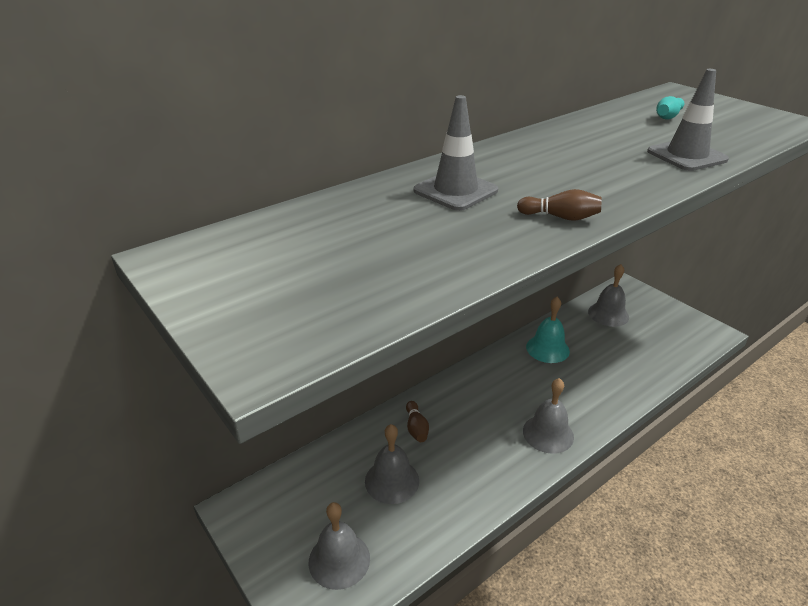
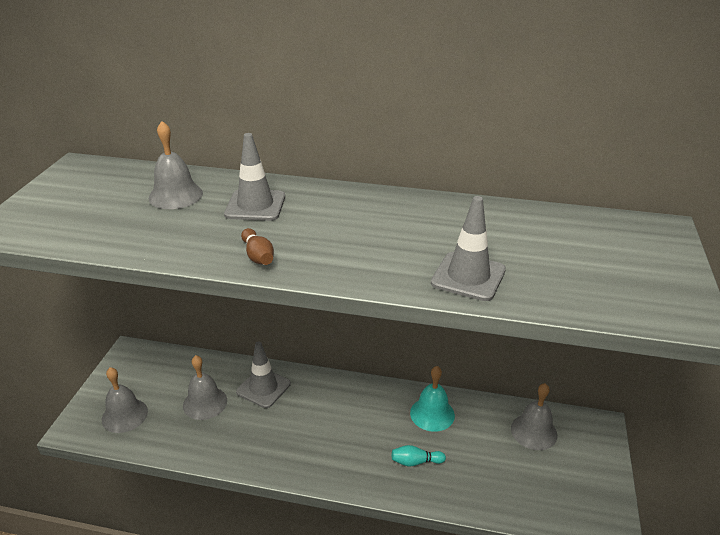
camera: 50 degrees right, 0 degrees up
(416, 428) = (263, 388): brown bowling pin -> grey traffic cone
(548, 433) = (326, 461): grey bell -> grey bell (175, 195)
(668, 116) = (565, 242): turquoise bowling pin -> turquoise bowling pin (415, 462)

